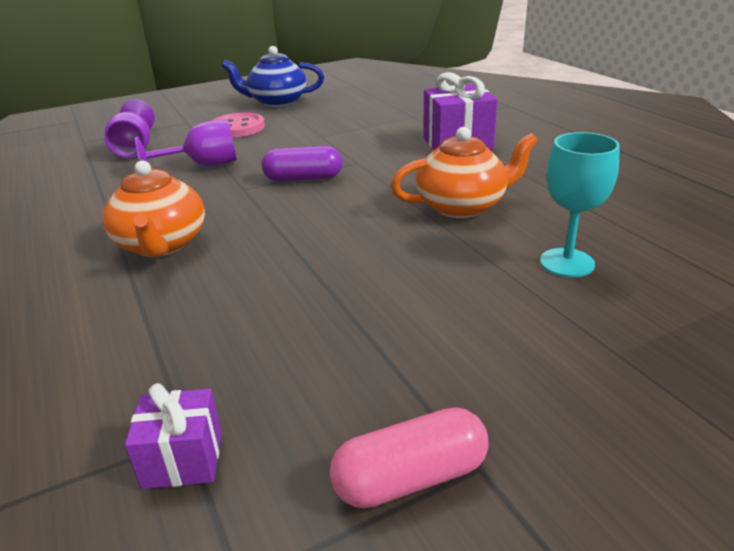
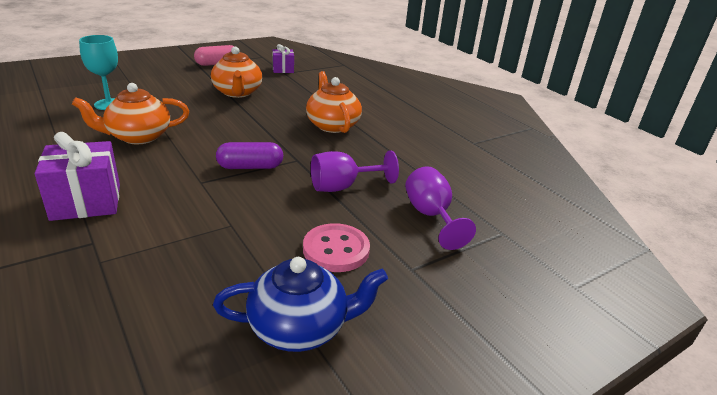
camera: 170 degrees right, 0 degrees up
(328, 319) = (237, 92): none -> orange teapot

